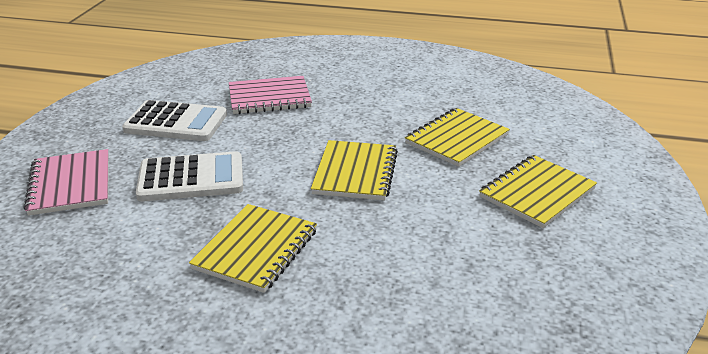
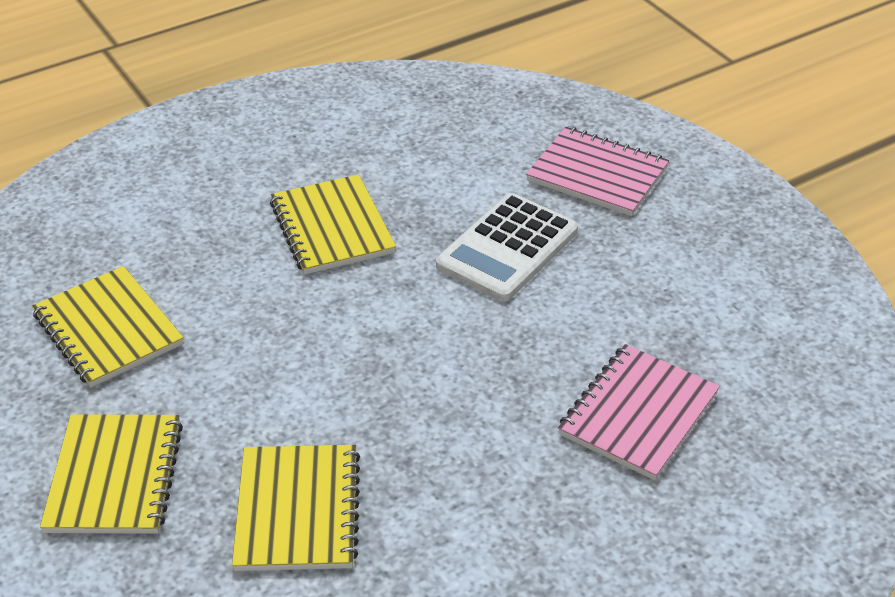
camera: 135 degrees right, 10 degrees up
(176, 122) = (659, 297): white calculator -> none
(355, 172) = (356, 366): yellow notebook -> yellow notebook (108, 329)

